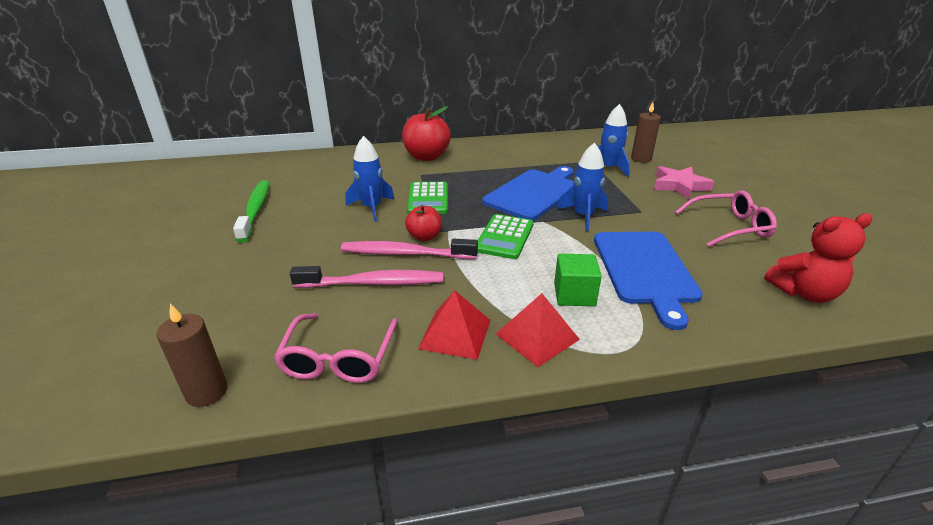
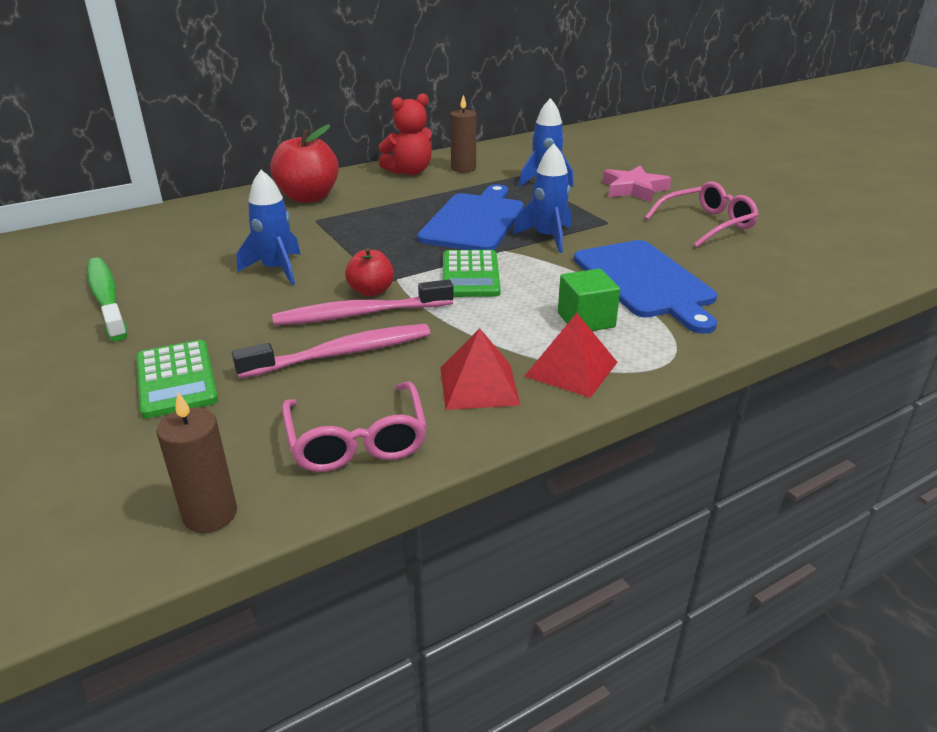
camera: 20 degrees left, 0 degrees up
(428, 199) = (345, 247): green calculator -> green calculator (176, 379)
(641, 159) = (576, 165): brown candle -> brown candle (463, 168)
(804, 293) = (807, 275): red teddy bear -> red teddy bear (409, 171)

